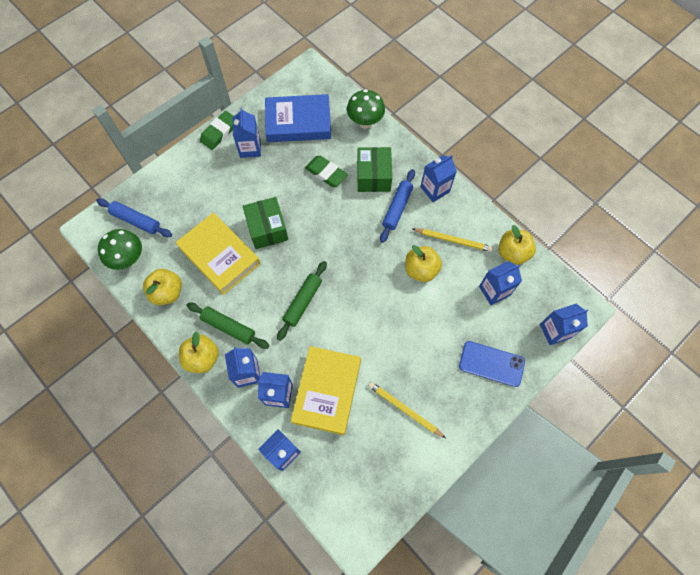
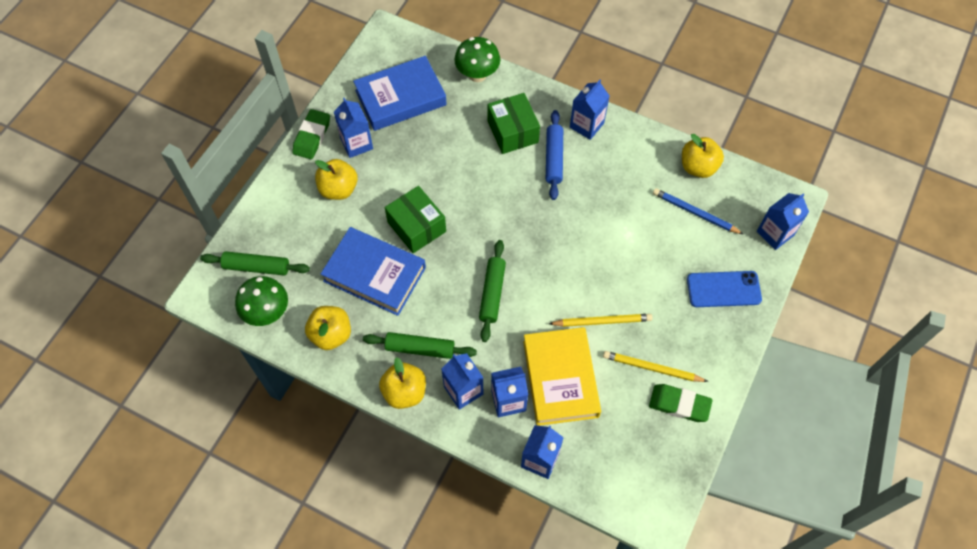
camera: 20 degrees left, 5 degrees down
(136, 221) = (256, 267): blue rolling pin -> green rolling pin
(220, 256) = (374, 274): yellow book -> blue book
(326, 173) = (457, 145): green eraser -> green eraser (679, 404)
(421, 270) = (608, 216): yellow apple -> yellow apple (338, 189)
(453, 240) = (629, 174): yellow pencil -> yellow pencil (602, 321)
(494, 291) = (695, 213): blue carton -> blue pencil

